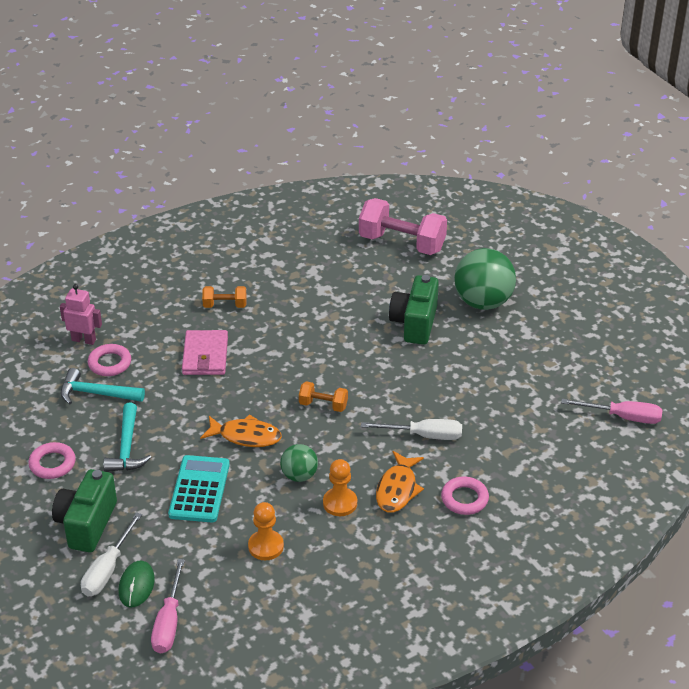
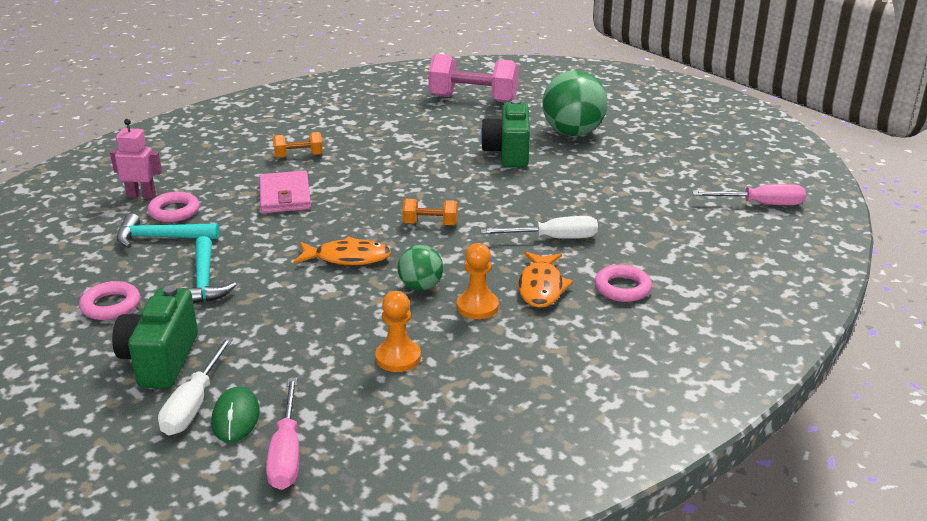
camera: 10 degrees left, 10 degrees down
(199, 489) = (301, 311): turquoise calculator -> none

